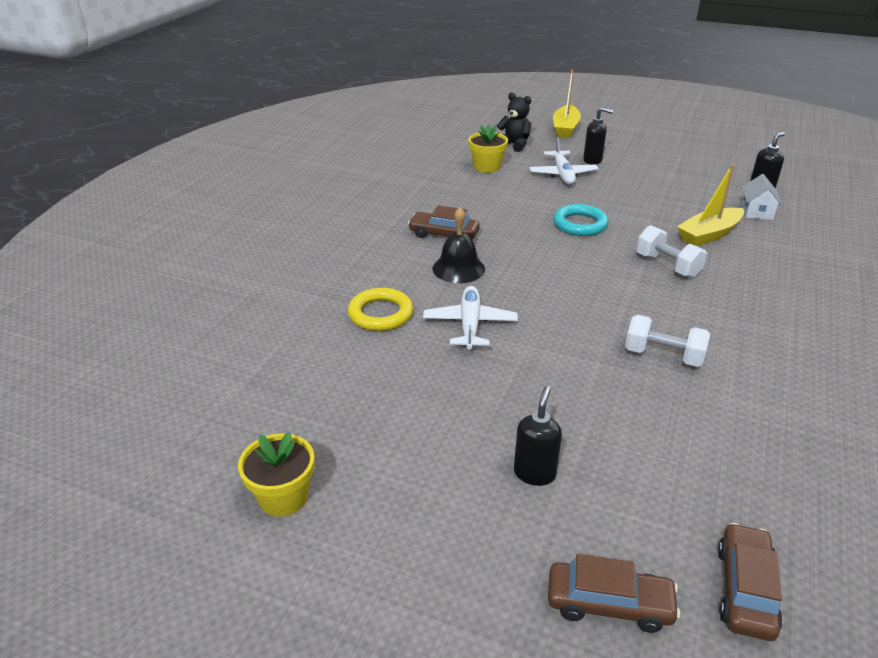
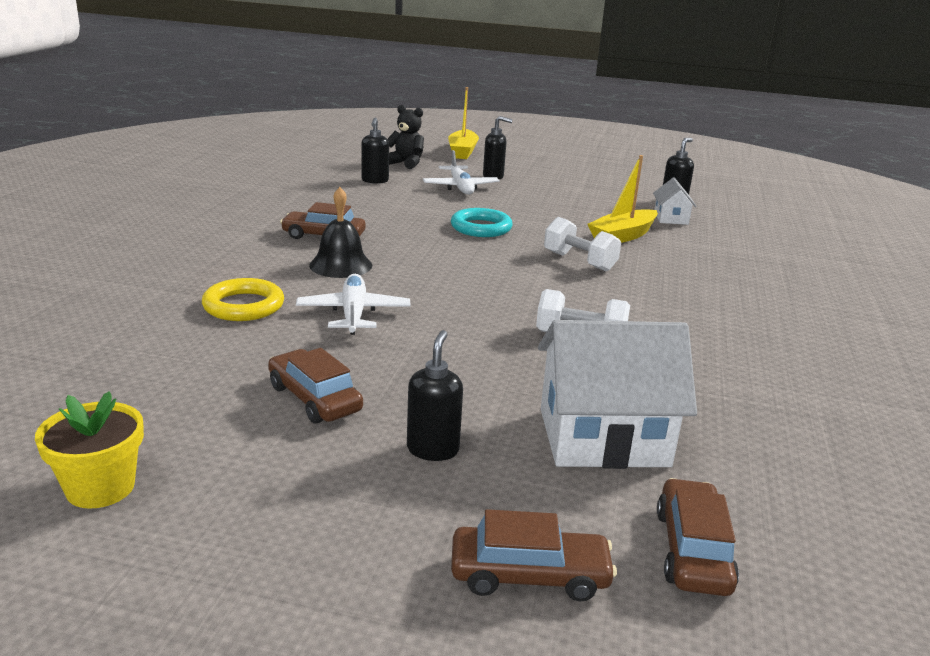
camera: 10 degrees left, 10 degrees down
(440, 415) = (314, 398): none -> brown car
(487, 167) = (375, 181): yellow flower pot -> black soap dispenser
(677, 468) = (603, 437): none -> white house

